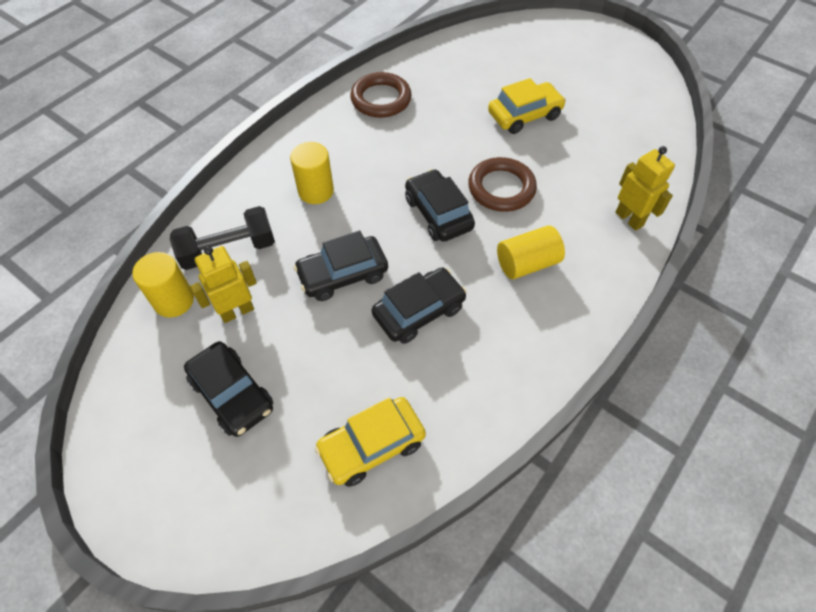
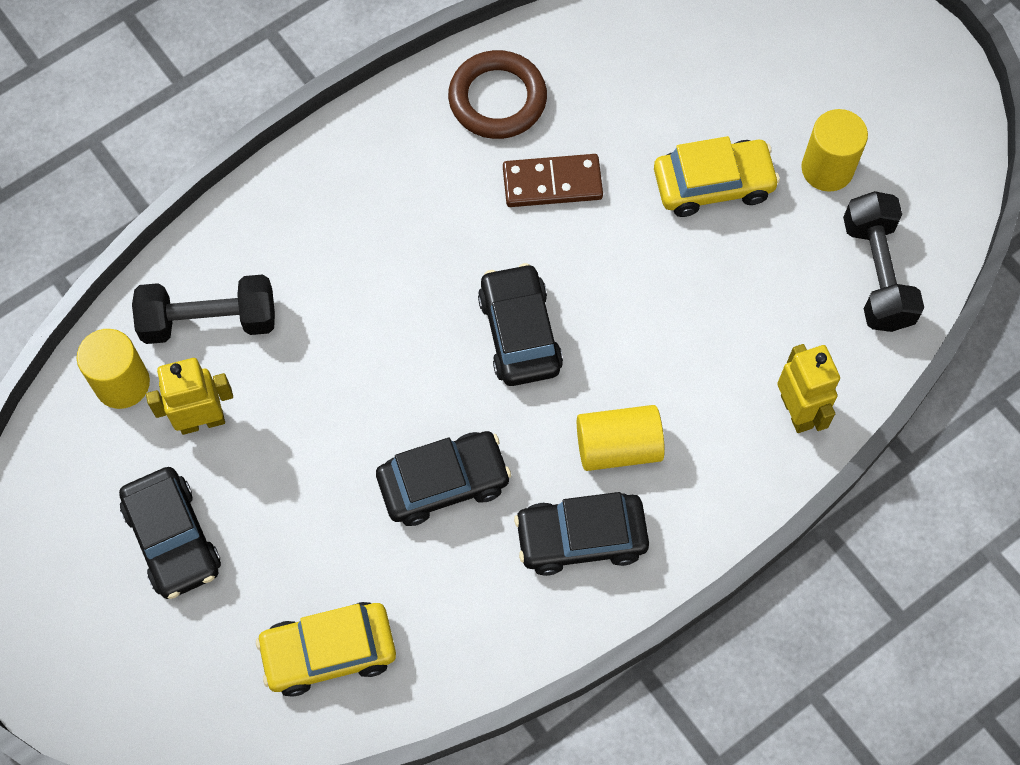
camera: 15 degrees right, 10 degrees up
(316, 191) = (353, 250): yellow cylinder -> yellow cylinder (827, 169)
(343, 275) = (356, 400): black car -> black car (581, 538)
(429, 133) = (552, 183): none -> brown domino
(501, 188) = (627, 311): brown ring -> none
(639, 139) = (877, 274): none -> black dumbbell

